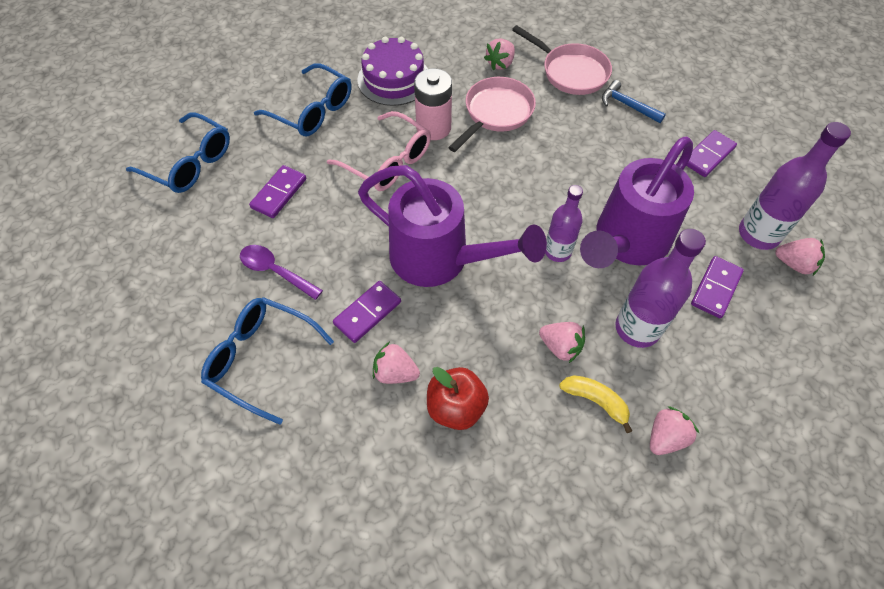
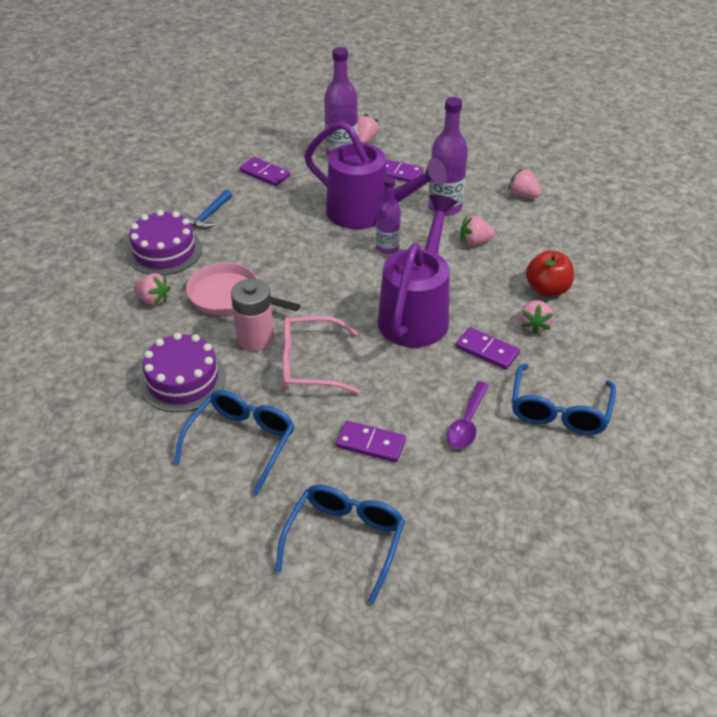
camera: 100 degrees left, 15 degrees down
(388, 162) = (309, 365): pink glasses -> pink glasses turned 120 degrees counterclockwise
(560, 347) = (475, 242): pink strawberry -> pink strawberry turned 120 degrees counterclockwise
(570, 72) = (164, 251): pink pan -> purple cake
(595, 401) = (511, 224): yellow banana -> none

